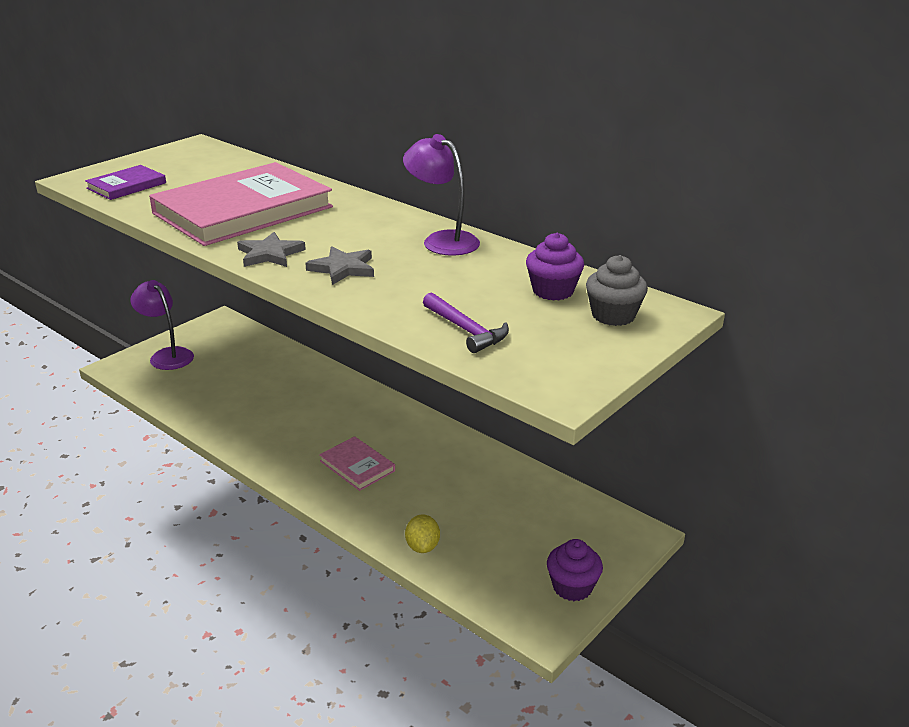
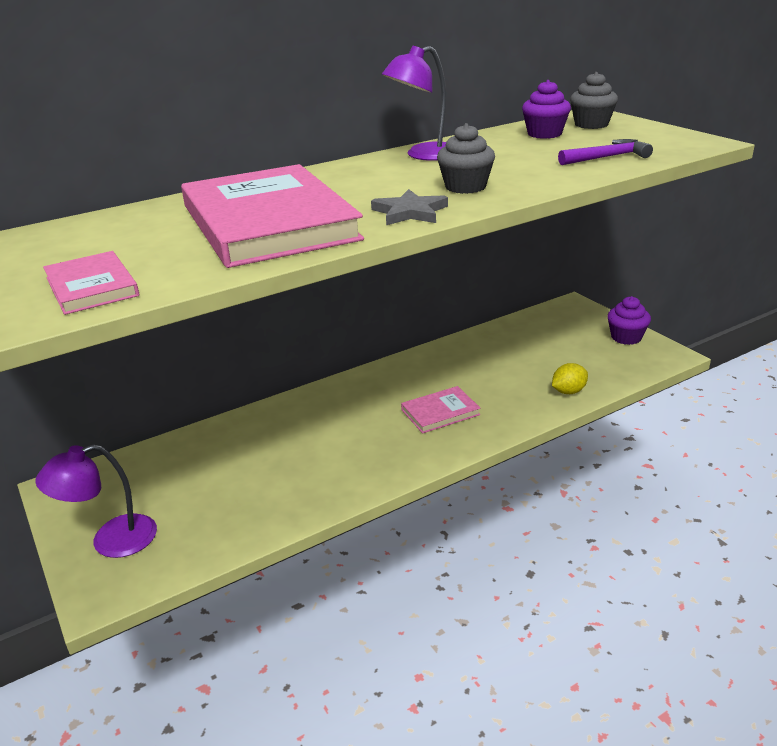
camera: 70 degrees left, 0 degrees up
(126, 186) = (91, 287): purple book -> pink book
(343, 268) = (465, 187): grey star -> grey cupcake
(422, 546) = (568, 391): yellow lemon -> yellow lemon turned 45 degrees counterclockwise

